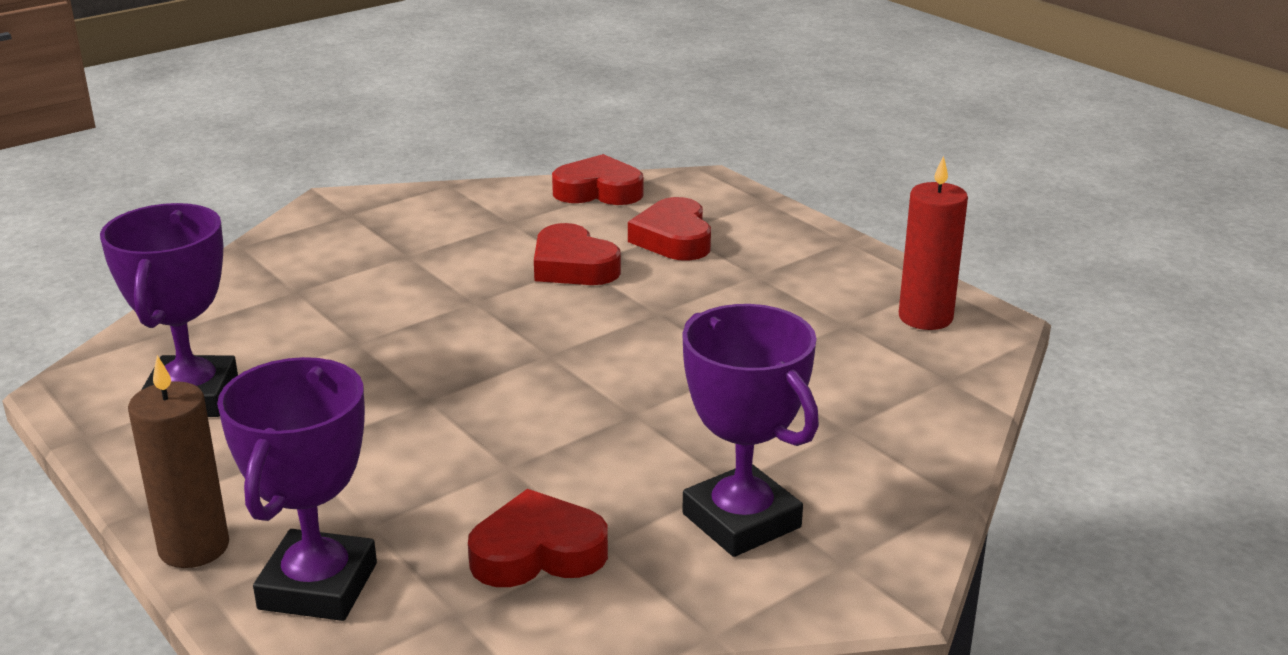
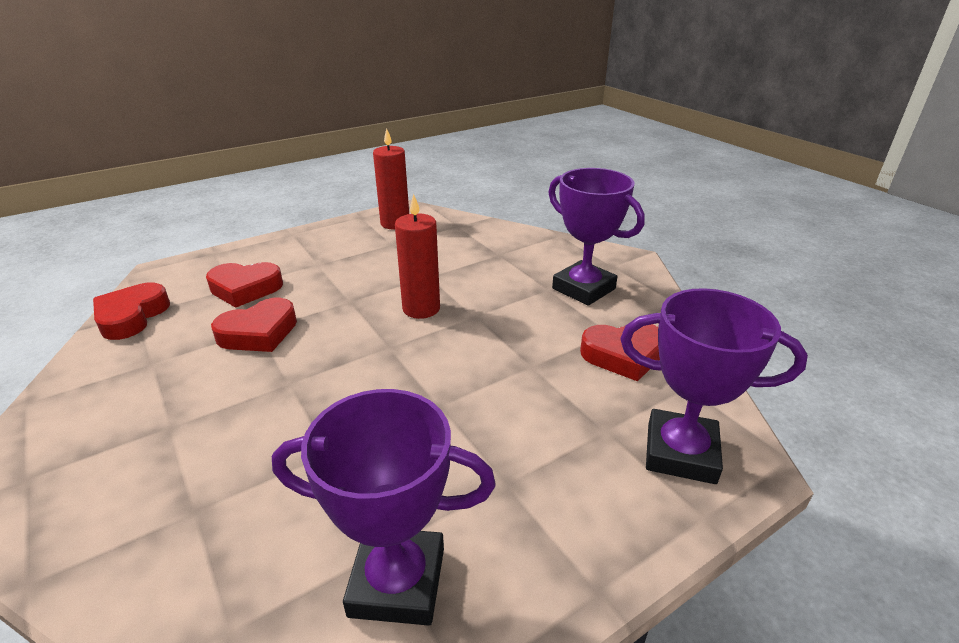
camera: 85 degrees left, 5 degrees up
(194, 547) = (651, 538): brown candle -> none
(537, 552) = (623, 355): red heart -> red heart turned 90 degrees counterclockwise
(646, 368) = (421, 308): none -> red candle
(741, 520) = (583, 289): purple trophy -> purple trophy turned 75 degrees clockwise

